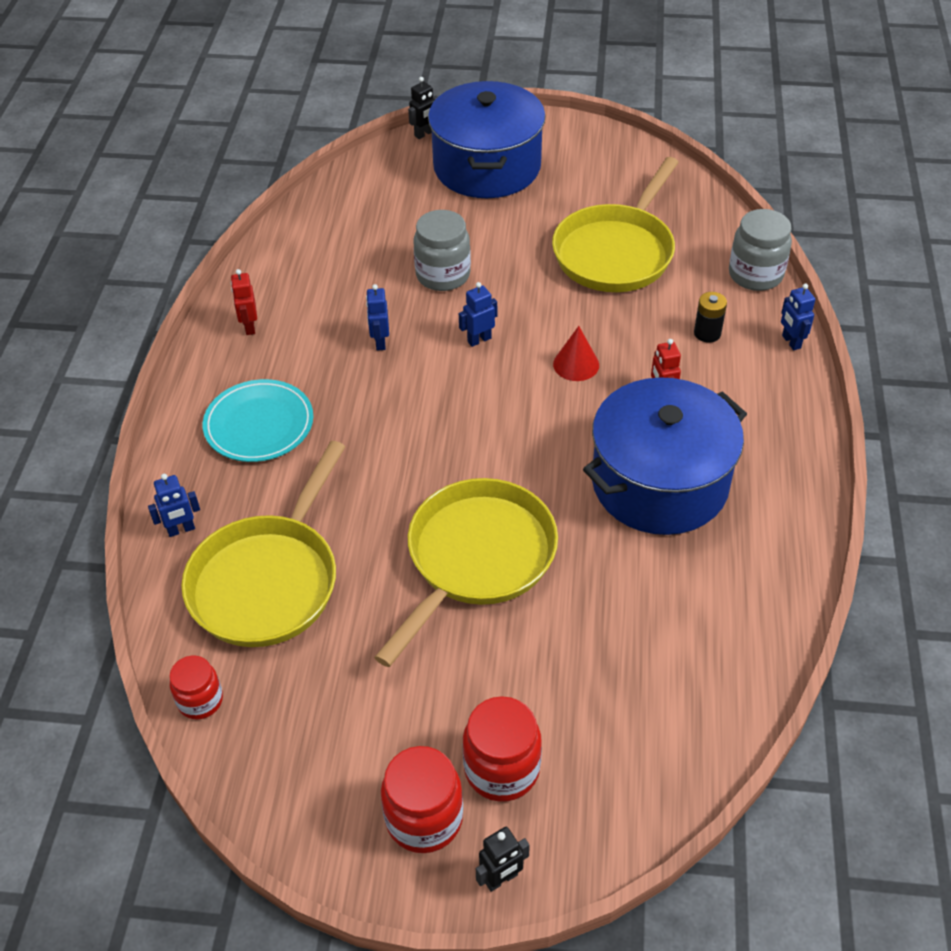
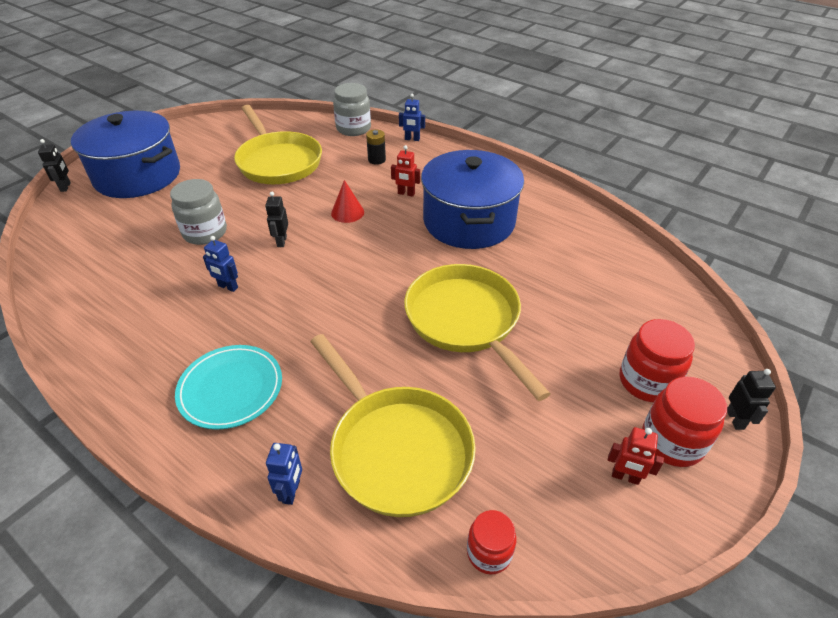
camera: 60 degrees left, 5 degrees down
(249, 327) = (121, 352): red robot -> red robot (625, 477)
(479, 340) = (281, 241): blue robot -> black robot

